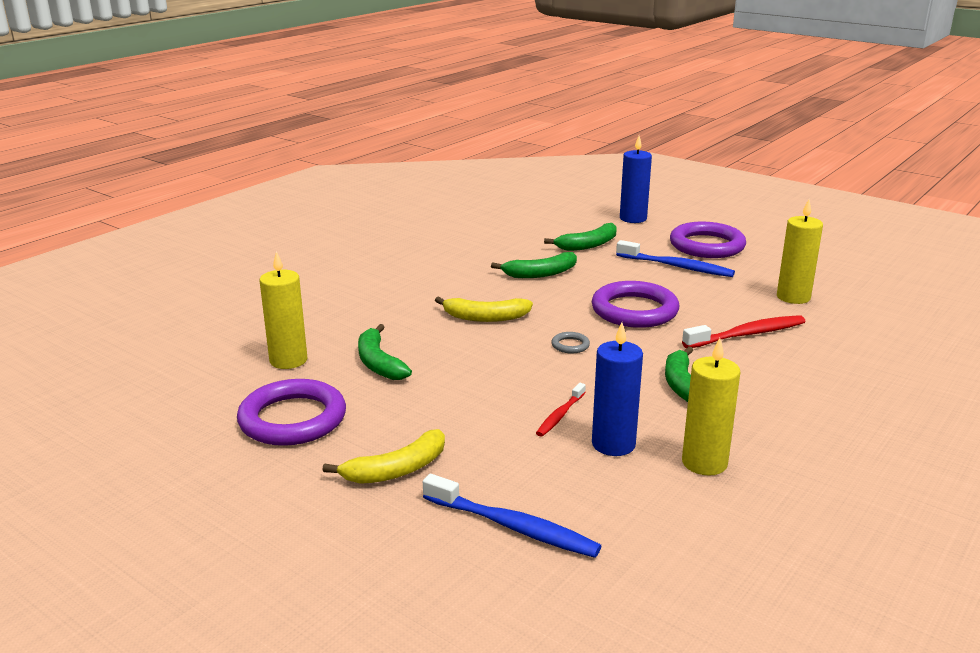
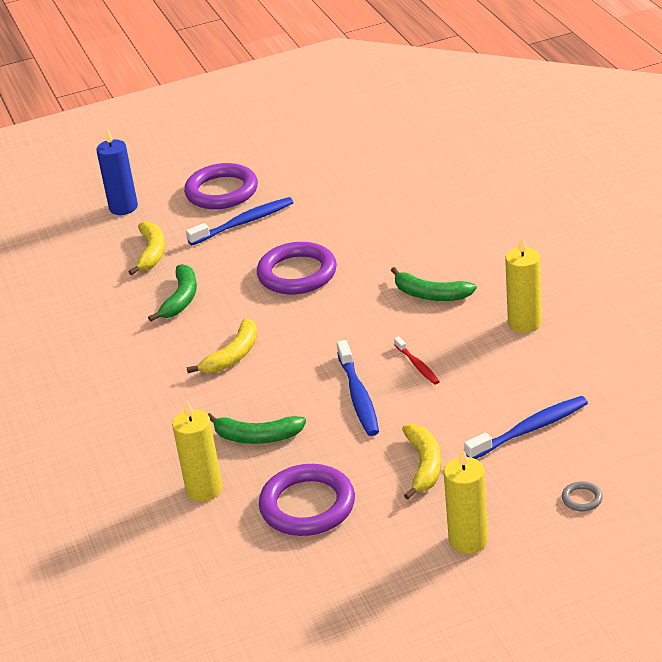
camera: 55 degrees left, 10 degrees up
(481, 396) = (358, 396): none -> blue toothbrush
(570, 345) = (322, 326): grey ring -> grey ring (582, 499)
(588, 245) = (151, 252): green banana -> yellow banana
(613, 444) = (473, 354): blue candle -> none
(746, 334) = (384, 236): red toothbrush -> none
(793, 297) = (350, 190): yellow candle -> yellow candle (468, 540)

